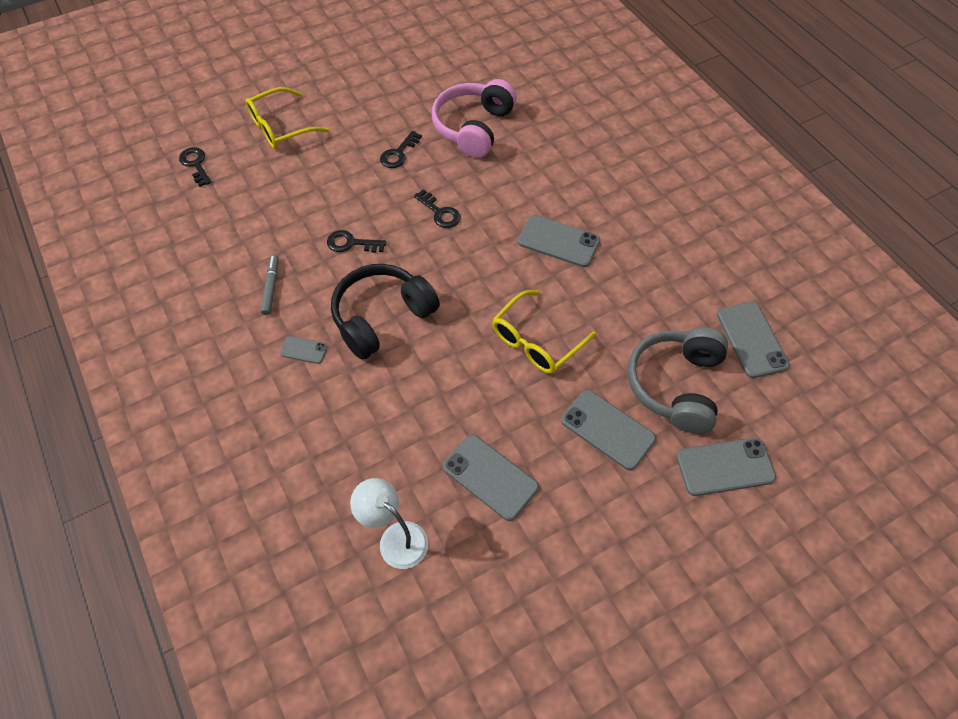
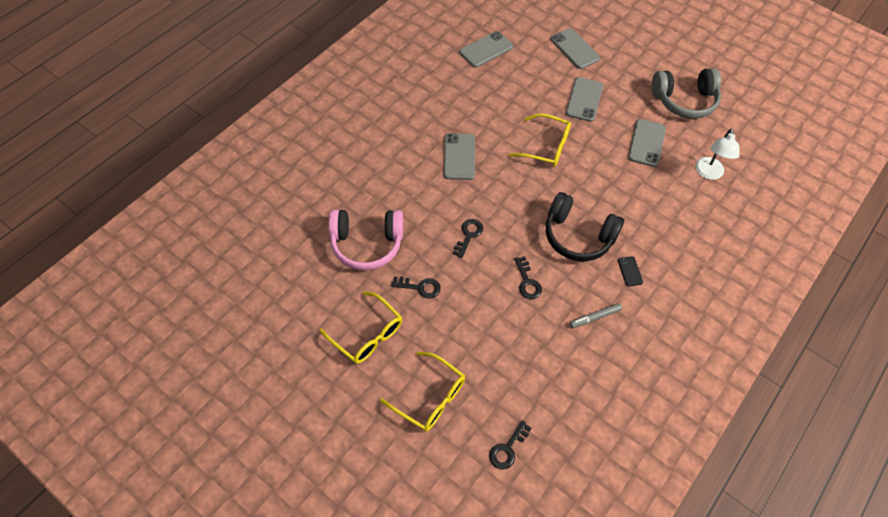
camera: 115 degrees left, 0 degrees up
(304, 350) = (630, 271): grey phone -> black phone
(371, 103) = (367, 335): none -> yellow glasses
(676, 385) = (537, 76): grey headphones -> grey headphones (684, 100)

